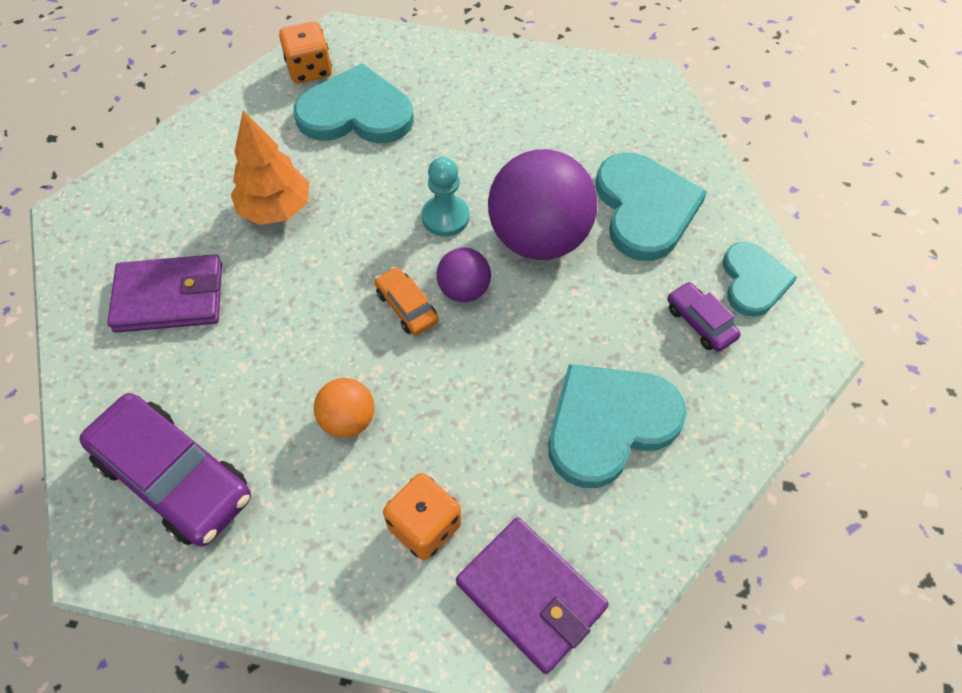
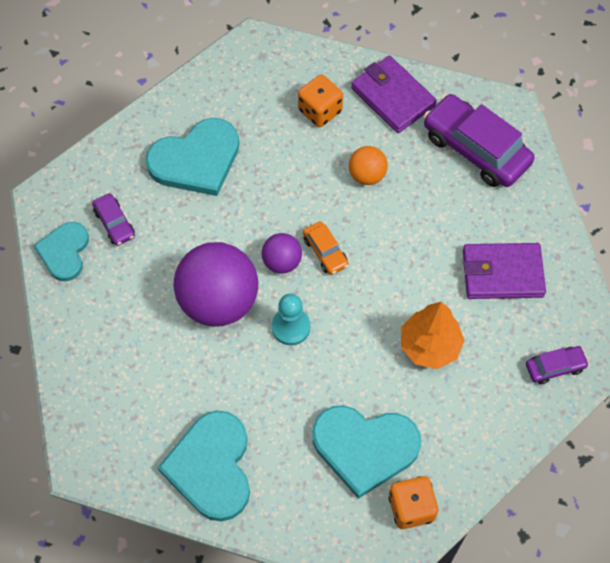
camera: 175 degrees left, 5 degrees up
(128, 198) = (555, 367): none -> purple car
(530, 595) = (262, 72): purple wallet -> purple wallet (393, 97)
(644, 208) = (128, 322): turquoise heart -> turquoise heart (211, 467)

